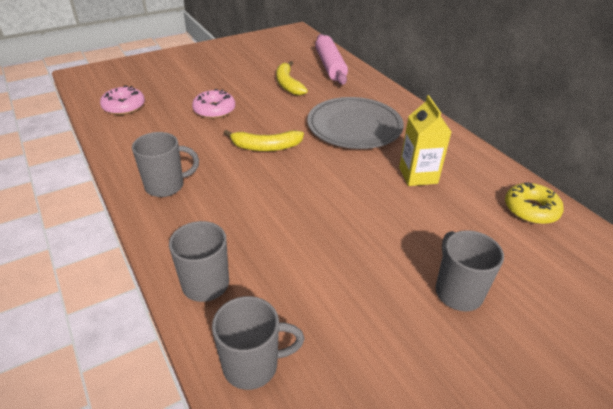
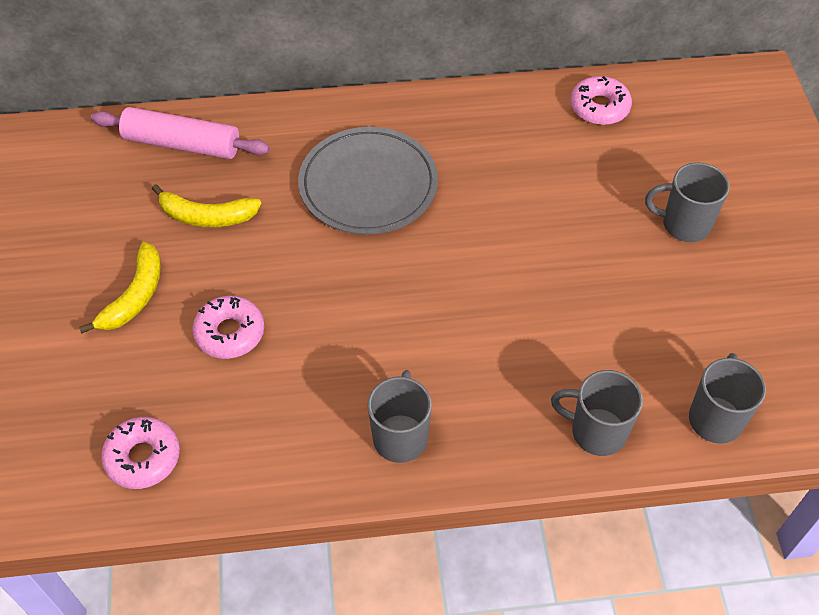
camera: 65 degrees left, 15 degrees up
(266, 147) = (365, 298): yellow banana -> yellow banana (135, 296)
(418, 175) = (502, 170): yellow carton -> none
(531, 209) = (599, 107): yellow donut -> pink donut

